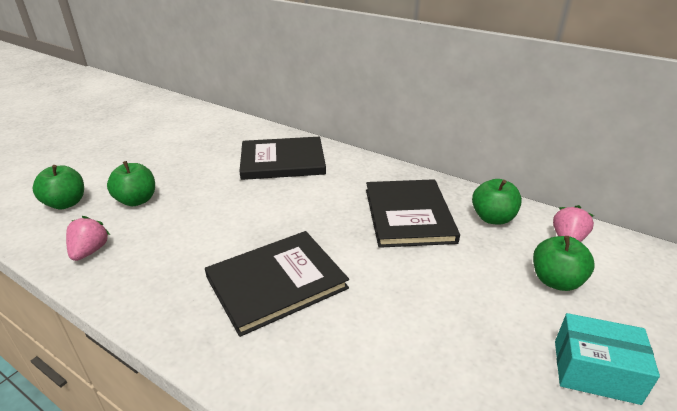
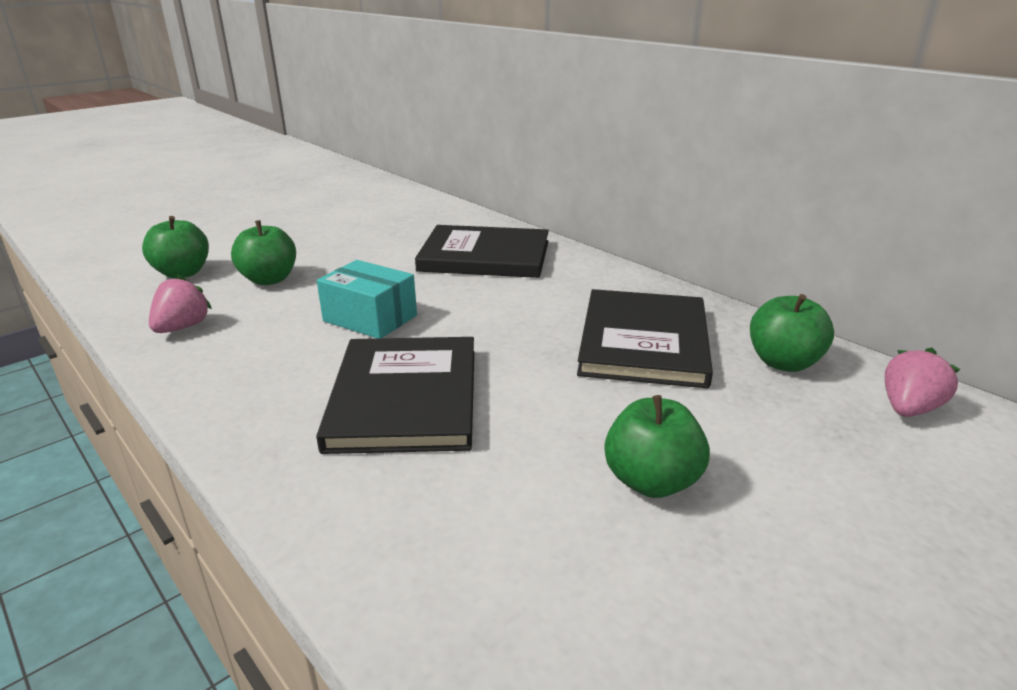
camera: 15 degrees right, 5 degrees down
(276, 282) = (404, 397): black book -> black book turned 75 degrees counterclockwise
(555, 281) = (863, 464): green apple -> green apple (651, 481)
(595, 371) = (887, 610): turquoise box -> turquoise box (370, 318)

